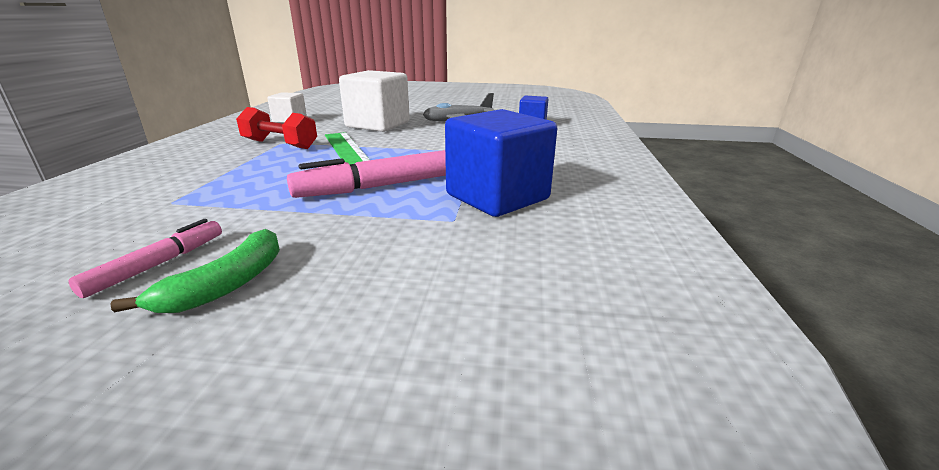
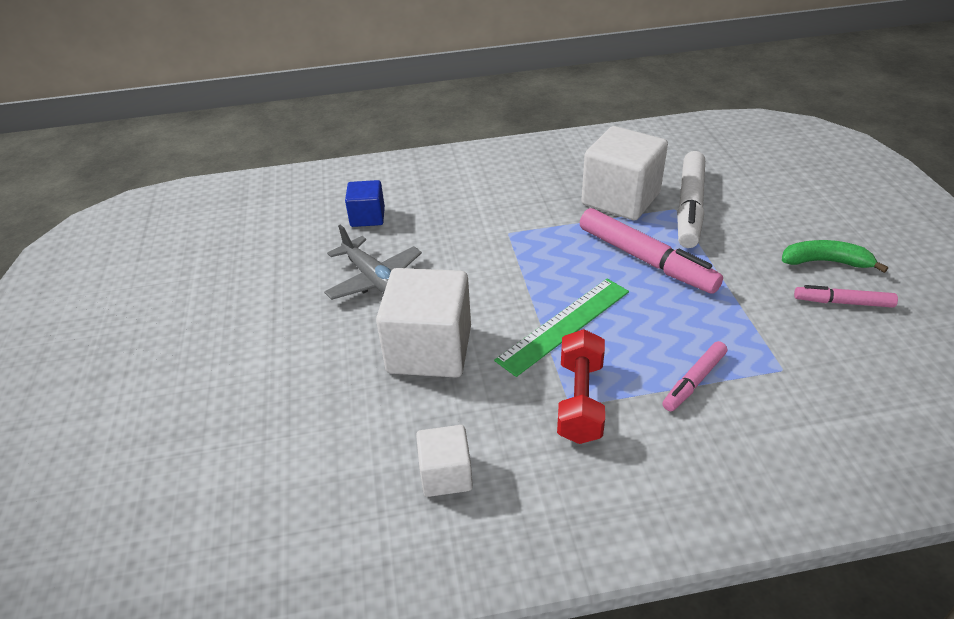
camera: 105 degrees left, 15 degrees up
(230, 172) = (694, 381): none -> pink marker
(448, 229) = (690, 207): none -> white marker
(497, 197) = (620, 199): blue cube -> white cube

